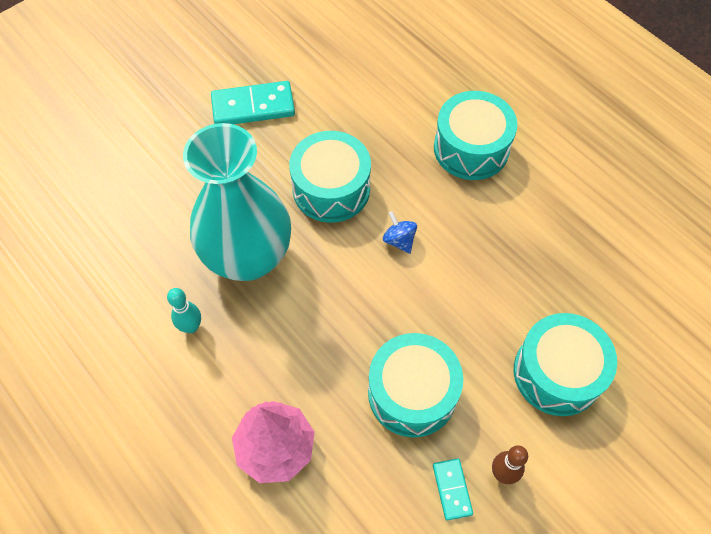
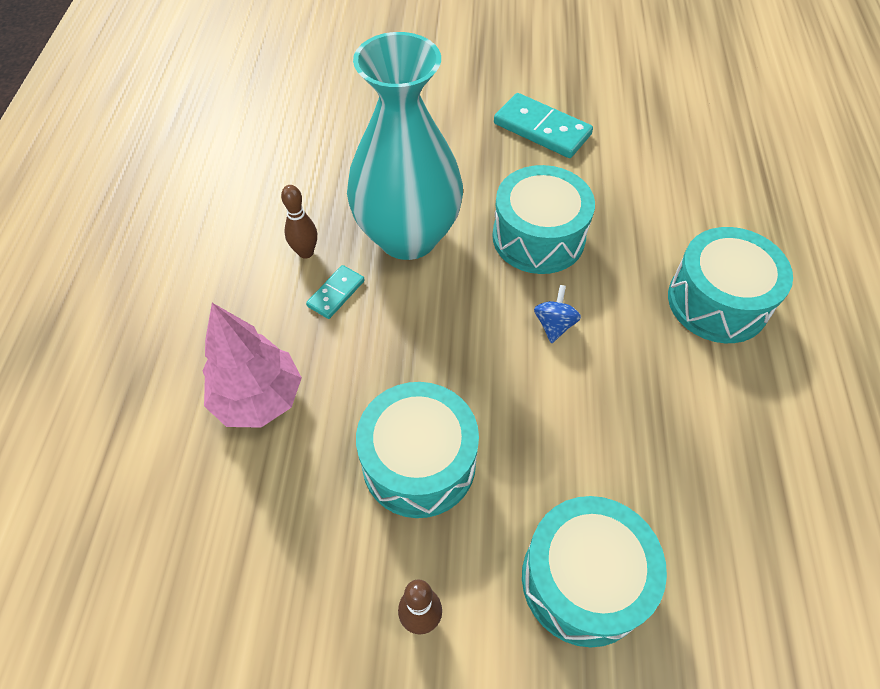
camera: 45 degrees right, 5 degrees down
(191, 327) = (305, 252): turquoise bowling pin -> brown bowling pin
(452, 489) = (357, 581): turquoise domino -> turquoise domino (336, 293)

